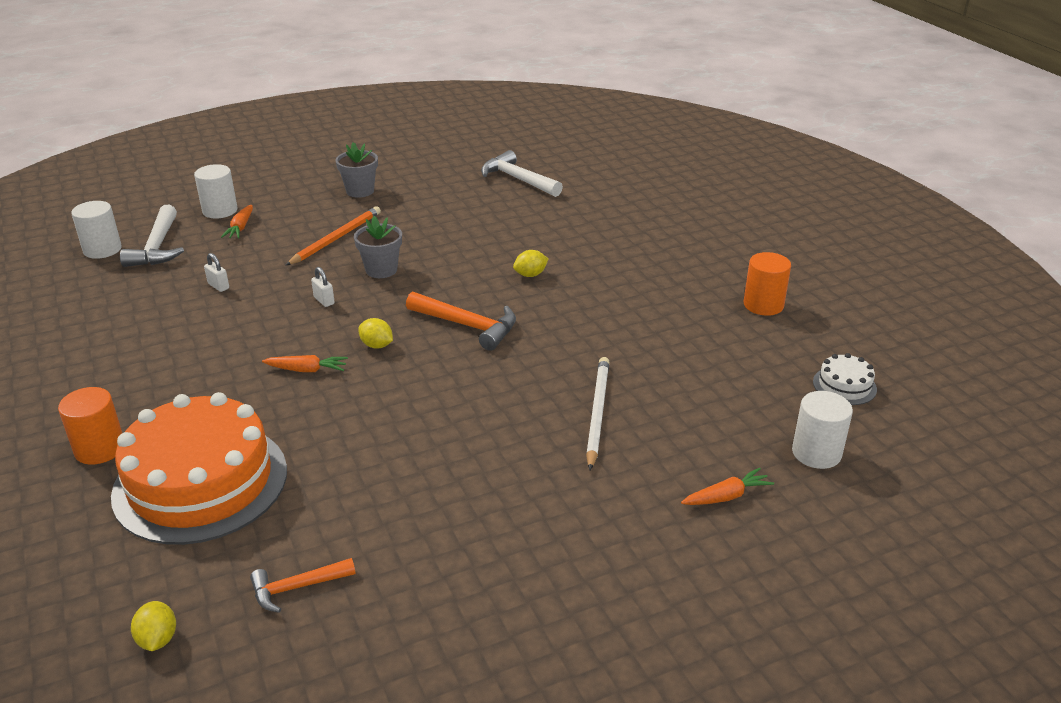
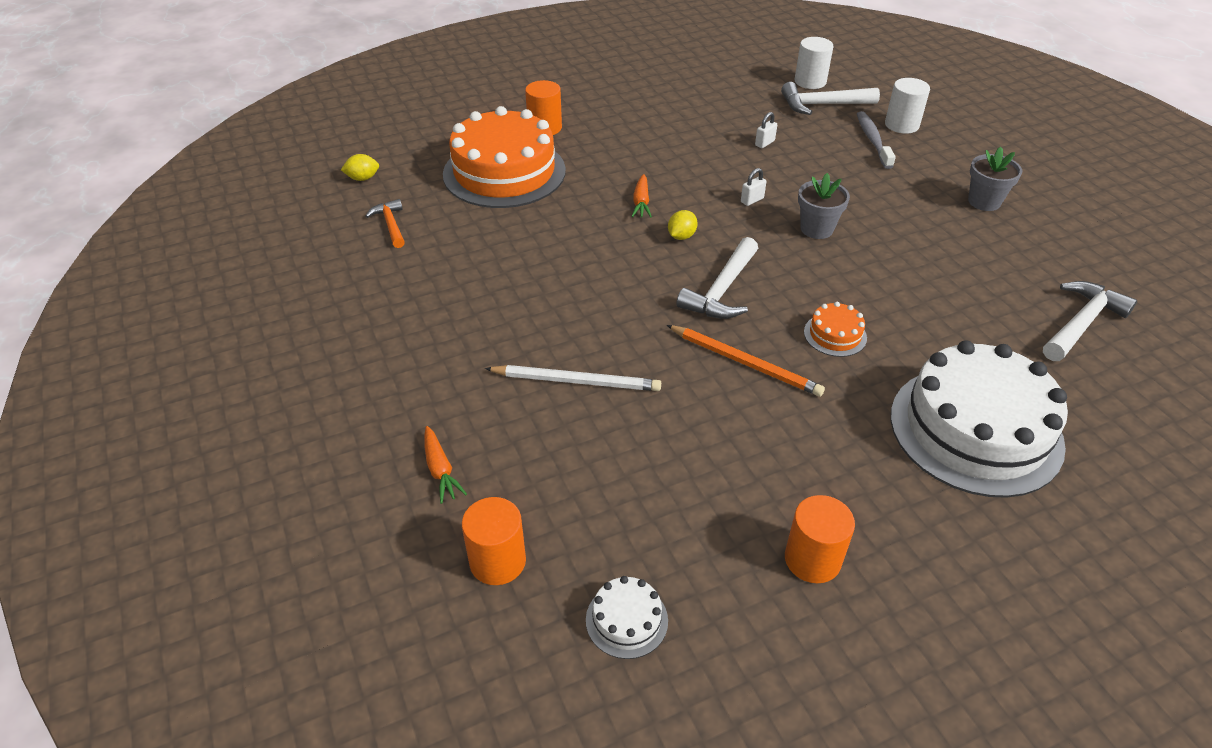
camera: 90 degrees right, 10 degrees up
(240, 228) = (872, 140): orange carrot -> grey toothbrush
(336, 238) = (871, 196): orange pencil -> orange pencil (745, 363)
(468, 326) = (722, 291): orange hammer -> white hammer
(530, 275) = (835, 335): yellow lemon -> orange cake
(630, 232) = (975, 429): none -> white cake
(816, 453) = (497, 561): white cylinder -> orange cylinder

